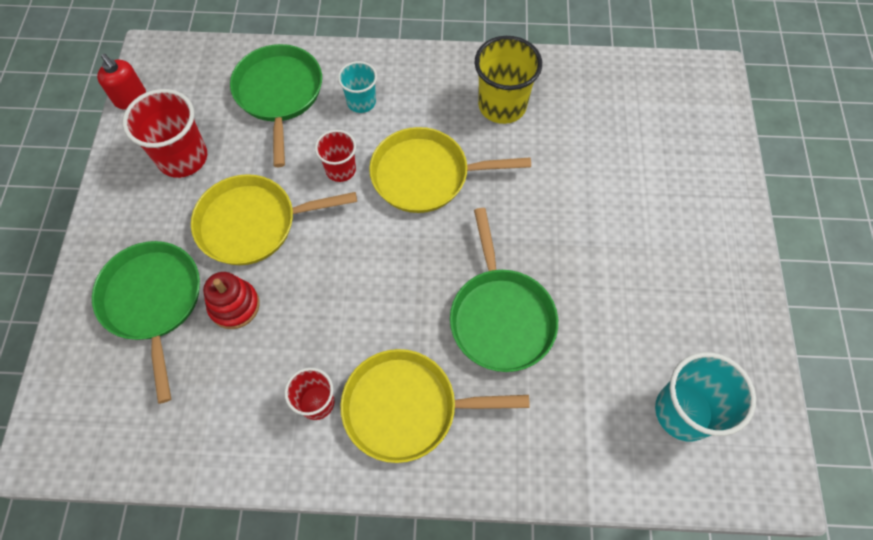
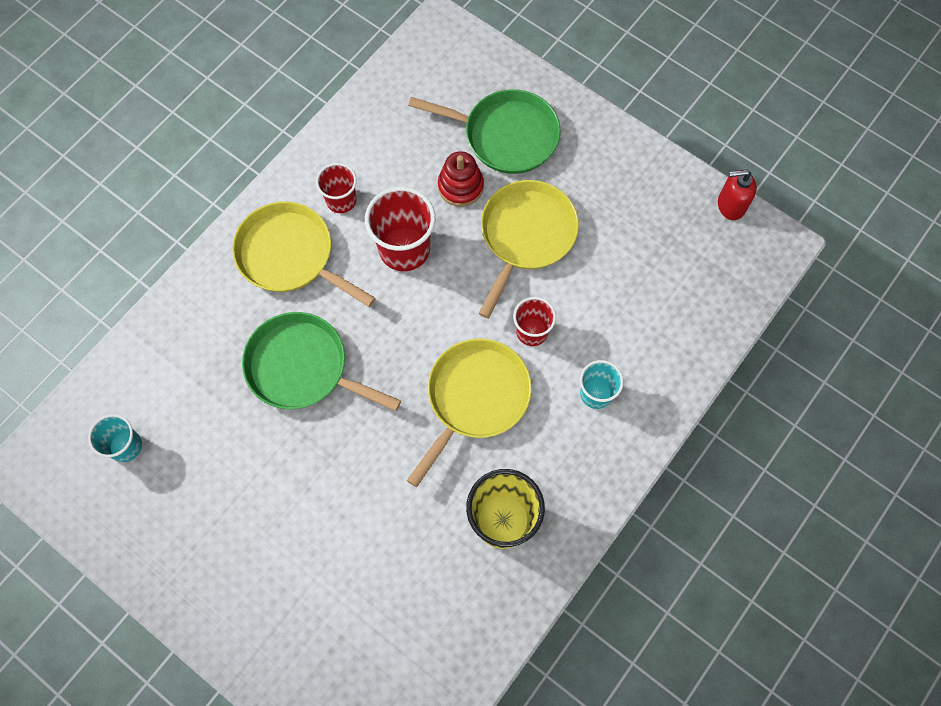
camera: 125 degrees right, 5 degrees up
(183, 158) = (633, 216): red cup -> red cup (404, 249)
(279, 94) = (654, 328): green pan -> none
(406, 408) = (289, 255): yellow pan -> yellow pan turned 90 degrees counterclockwise
(684, 412) = (125, 446): turquoise cup -> turquoise cup, size x0.60

